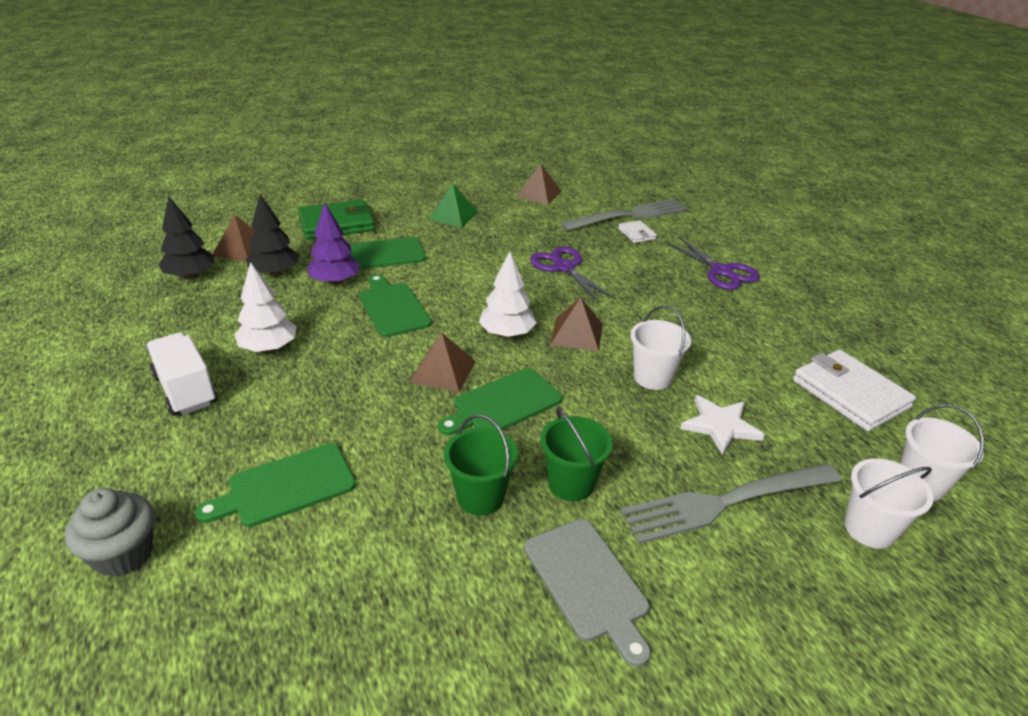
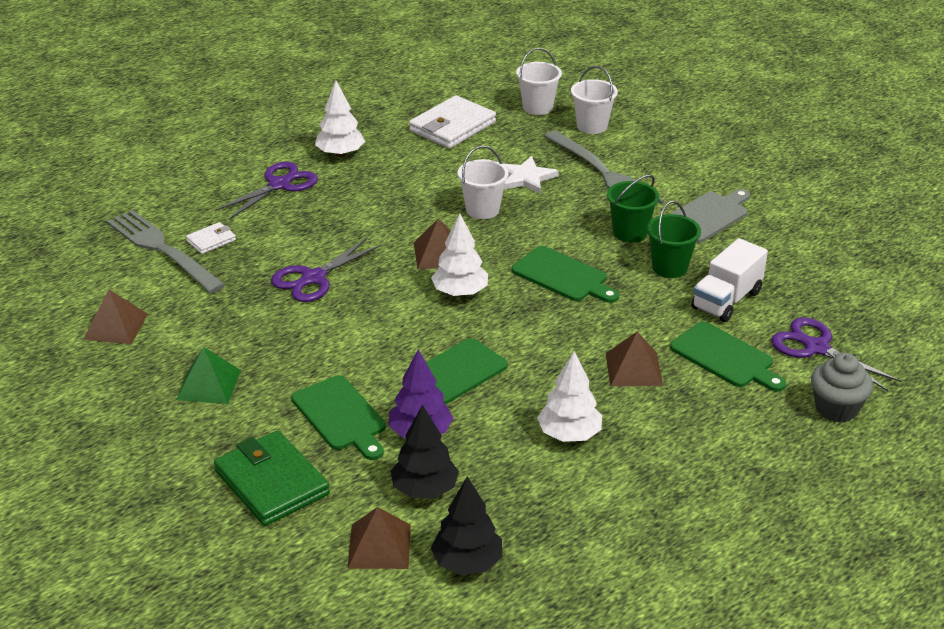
camera: 105 degrees left, 0 degrees up
(185, 390) = (662, 462): white truck -> white truck (726, 300)
(235, 585) = (816, 348): none -> purple scissors
(443, 371) = (539, 316): brown pyramid -> brown pyramid (633, 369)
(781, 310) = (340, 154): none -> white tree

